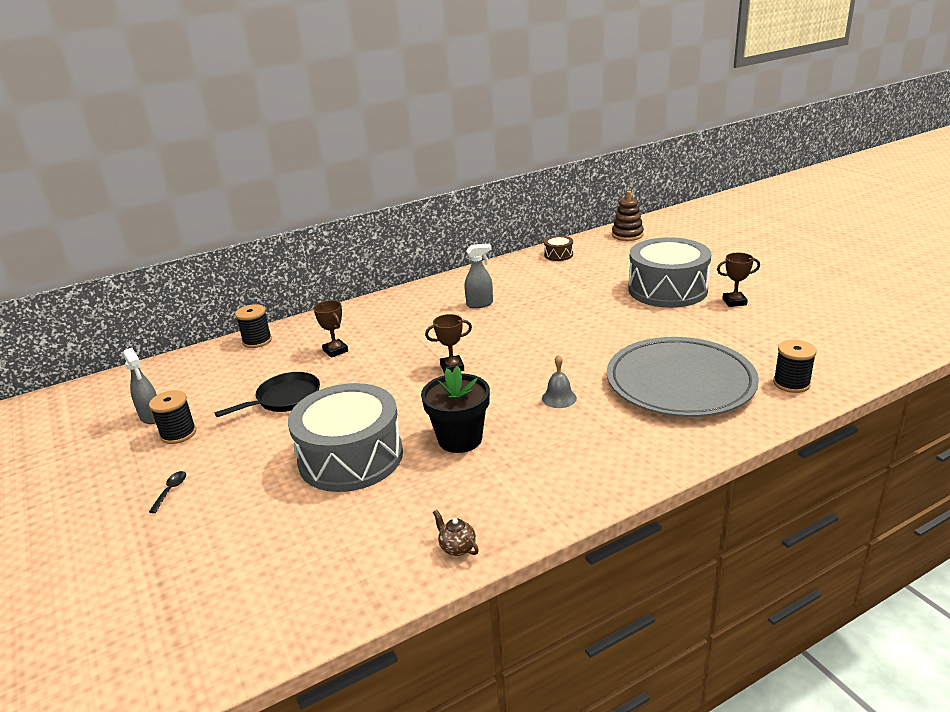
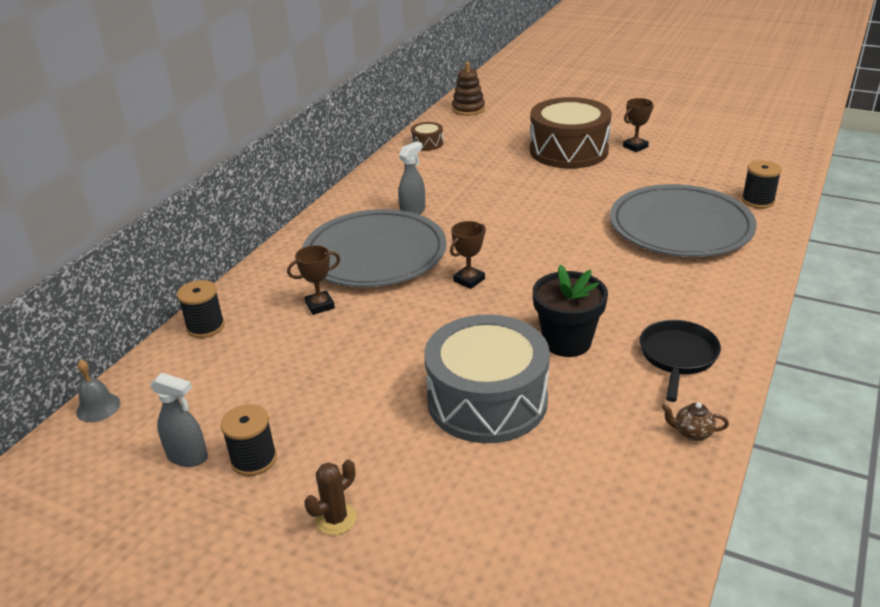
camera: 35 degrees left, 5 degrees up
(171, 490) = (336, 519): black spoon -> brown cactus
(284, 399) = (332, 374): black pan -> black pan (677, 357)
(335, 351) = (320, 305): brown trophy -> brown trophy turned 45 degrees counterclockwise
(414, 327) = (375, 254): none -> grey plate
(559, 398) = (603, 273): grey bell -> grey bell (98, 407)
(667, 289) = (568, 151): grey drum -> brown drum

